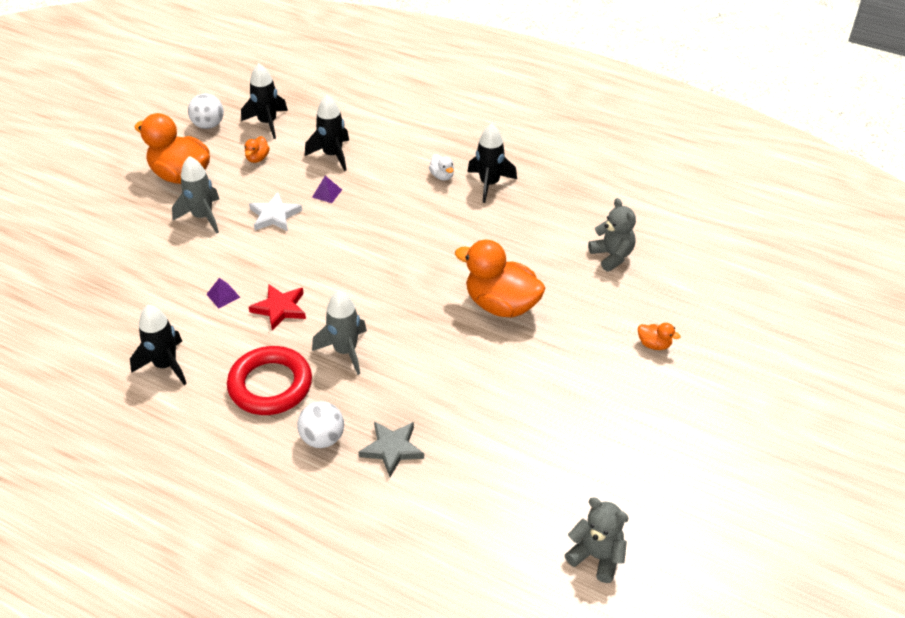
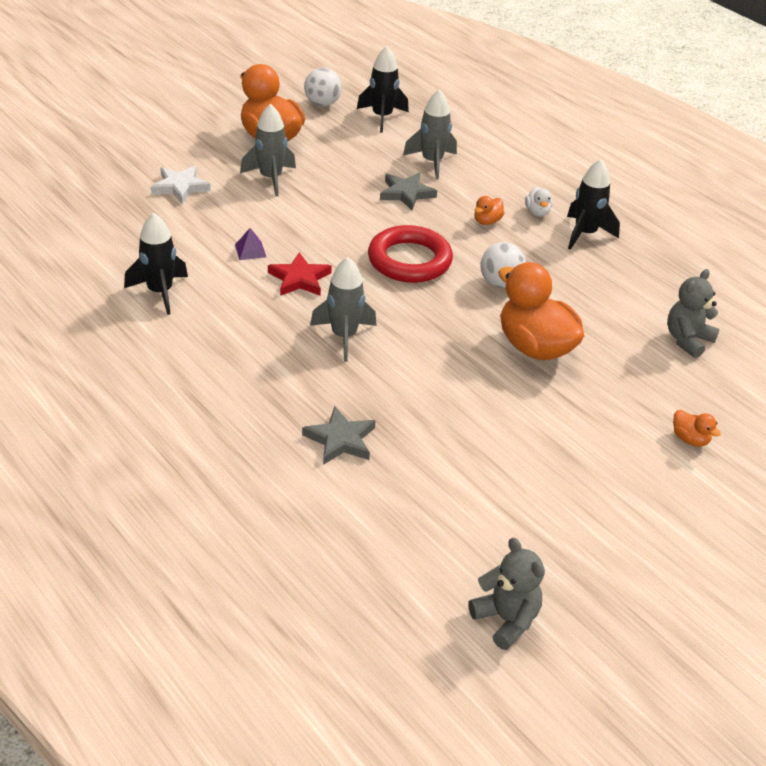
camera: 20 degrees right, 5 degrees down
(257, 158) = (354, 144): orange duck -> orange duck (487, 221)
(270, 385) = (250, 342): red ring -> red ring (409, 260)
(274, 215) = (342, 197): white star -> white star (180, 187)
(322, 438) = (275, 406): white ball -> white ball (500, 283)
(327, 193) = (406, 193): purple pyramid -> grey star
(332, 155) = (432, 162): black rocket -> grey rocket
(612, 256) = (687, 340): grey teddy bear -> grey teddy bear turned 135 degrees counterclockwise

